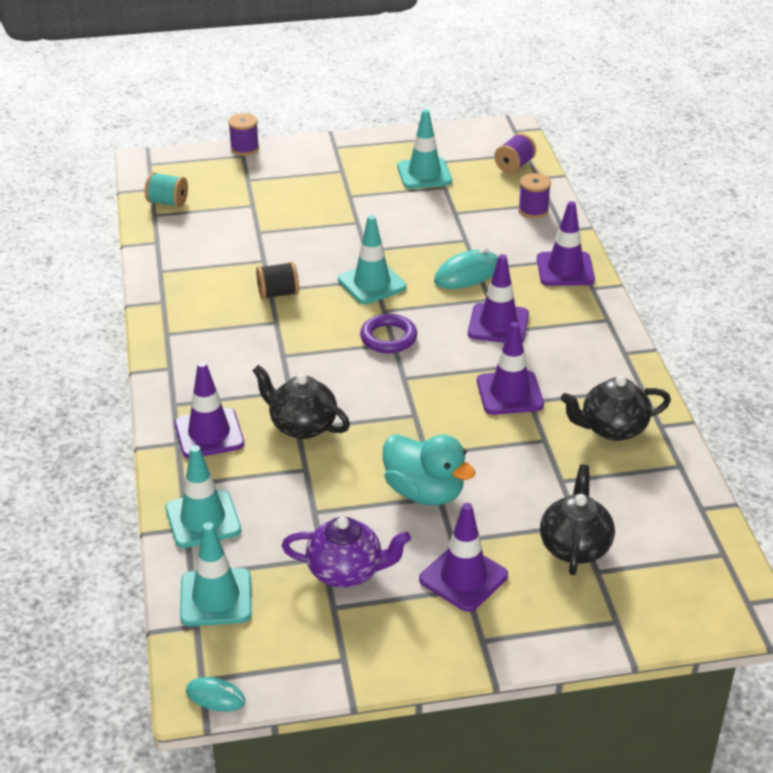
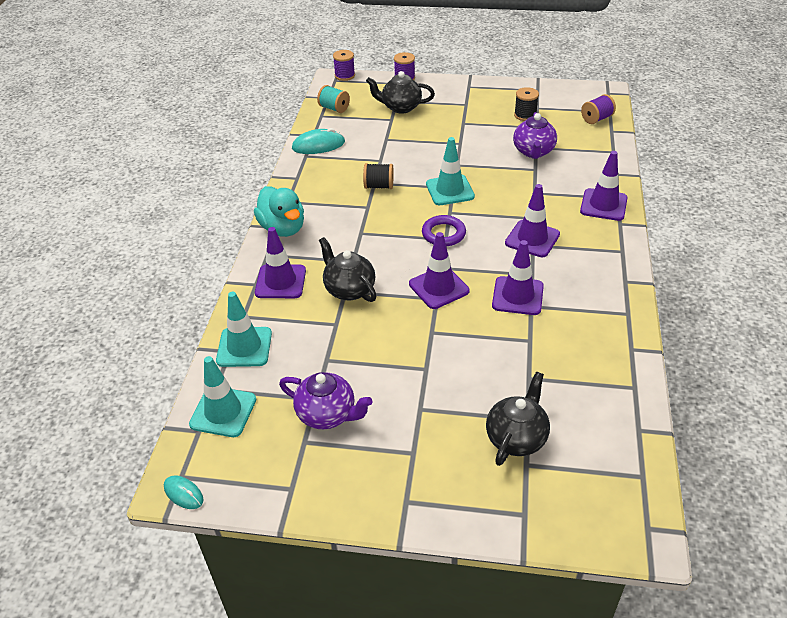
camera: 20 degrees right, 5 degrees up
(424, 174) = (525, 115): turquoise traffic cone -> black spool
(424, 492) = (416, 363): turquoise duck -> turquoise duck (283, 228)
(454, 219) = (533, 152): none -> purple teapot
(463, 577) = (414, 442): purple traffic cone -> purple traffic cone (439, 287)
(467, 274) = (524, 195): turquoise mouse -> turquoise mouse (318, 145)
(533, 210) = (597, 155): purple spool -> purple spool (345, 76)
(612, 428) = (589, 343): black teapot -> black teapot (400, 107)

